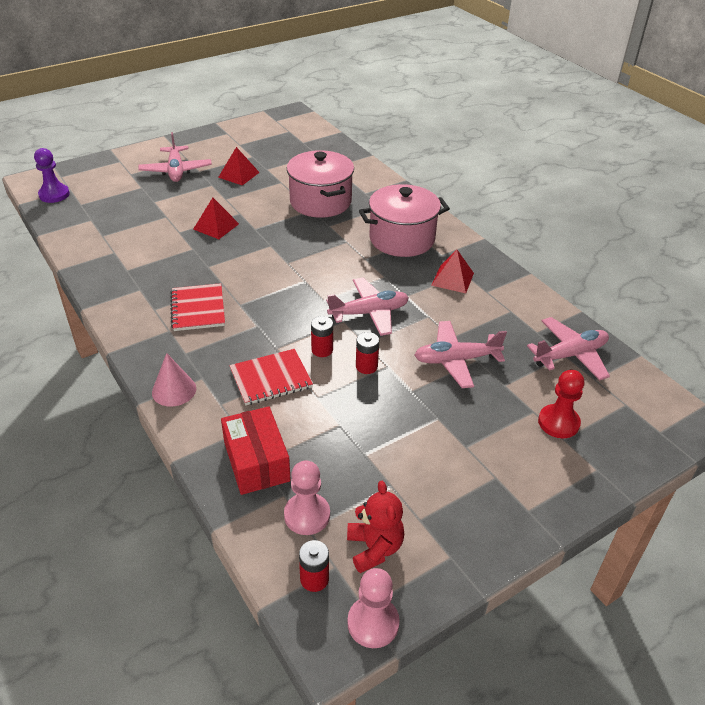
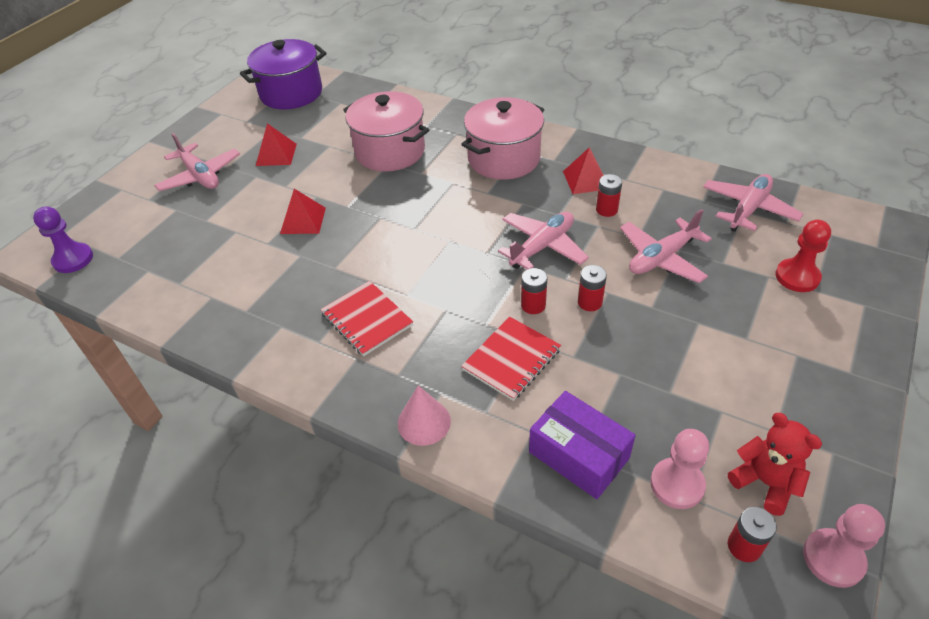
camera: 25 degrees left, 5 degrees up
(256, 461) = (579, 455): red box -> purple box
(288, 135) = (291, 93): none -> purple pot
(447, 307) = (606, 210): none -> red battery

